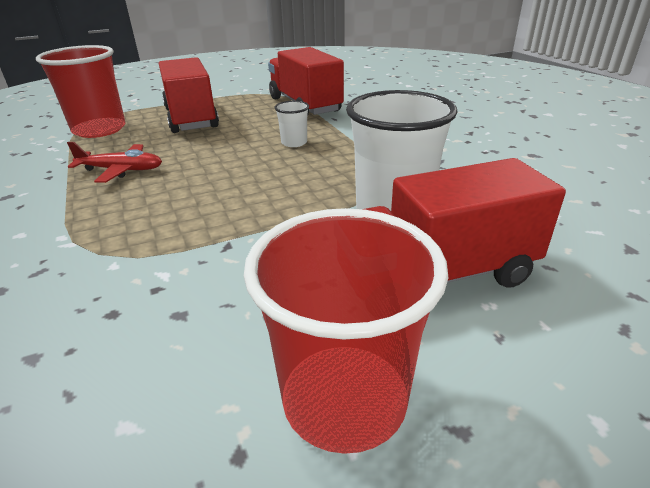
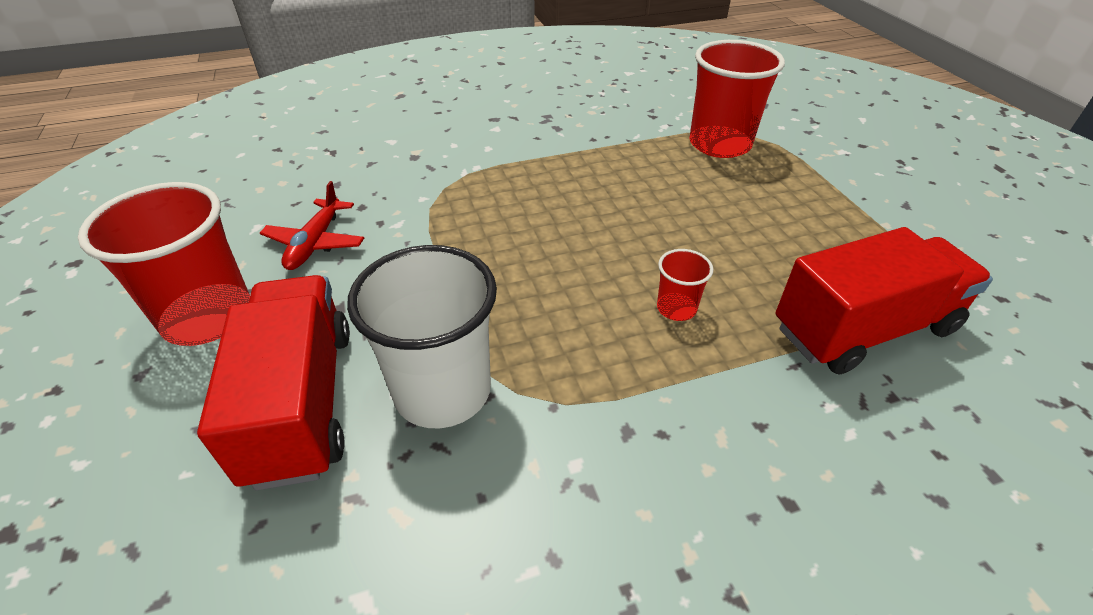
camera: 95 degrees right, 10 degrees up
(122, 170) = (601, 176): red plane -> red plane (315, 243)
(191, 118) = (769, 207): red truck -> none
(294, 143) = (676, 308): white cup -> red cup

